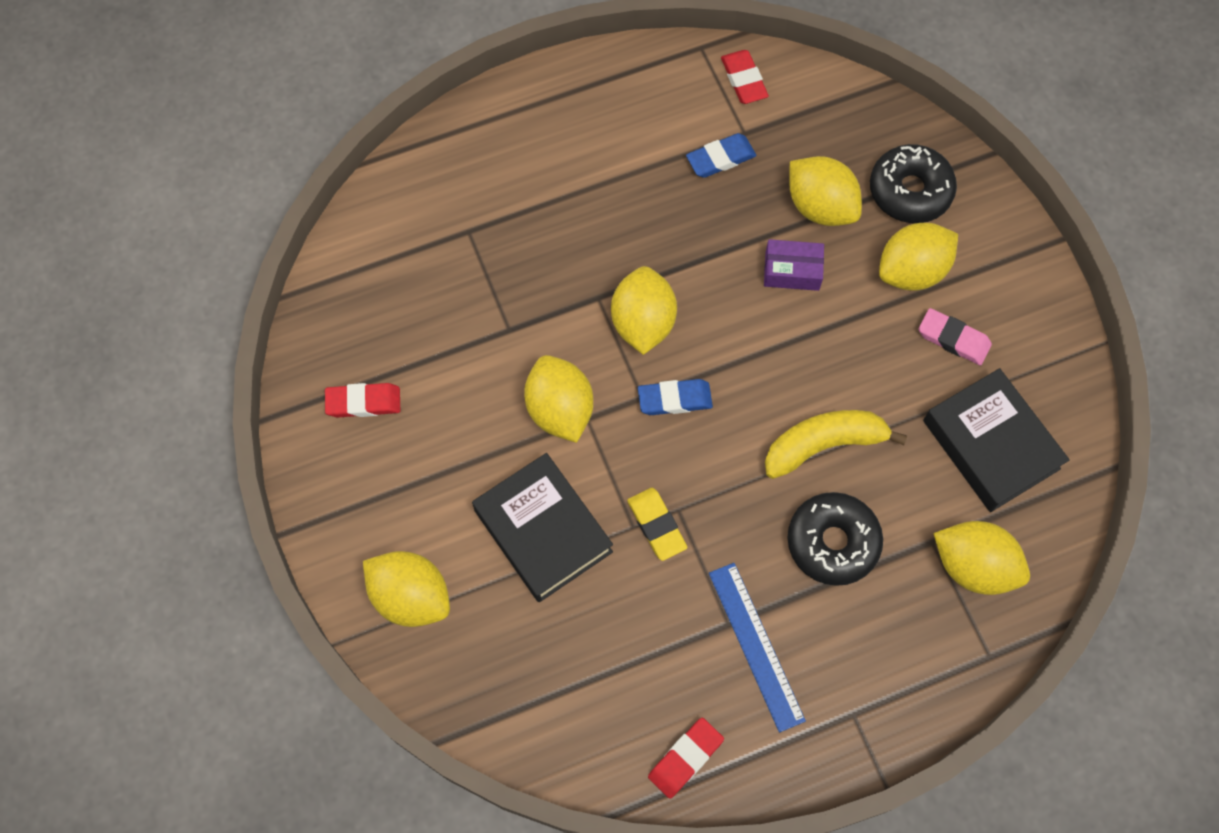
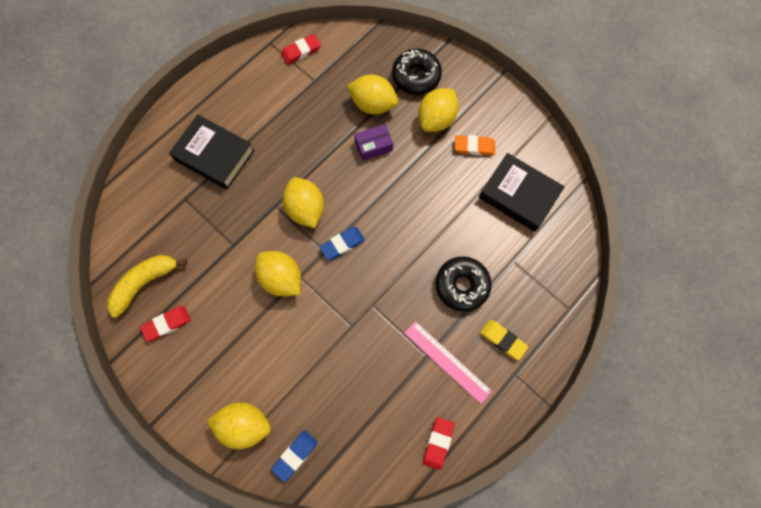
camera: 25 degrees left, 5 degrees up
(543, 531) = (303, 351): black book -> black book (215, 155)
(656, 525) = (364, 319): yellow eraser -> yellow eraser (503, 340)
(720, 158) = (307, 100): blue eraser -> blue eraser (295, 455)
(744, 80) = (301, 51): red eraser -> red eraser turned 75 degrees counterclockwise
(756, 645) = (447, 361): blue ruler -> pink ruler
(824, 444) = (433, 234): yellow banana -> yellow banana (145, 283)
(953, 339) = (474, 147): pink eraser -> orange eraser
(973, 566) = (539, 265): yellow lemon -> none

